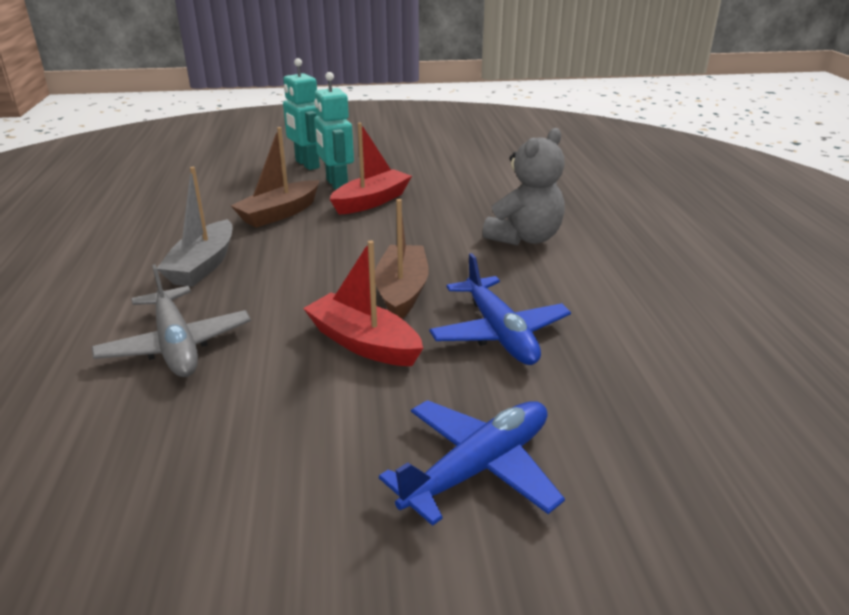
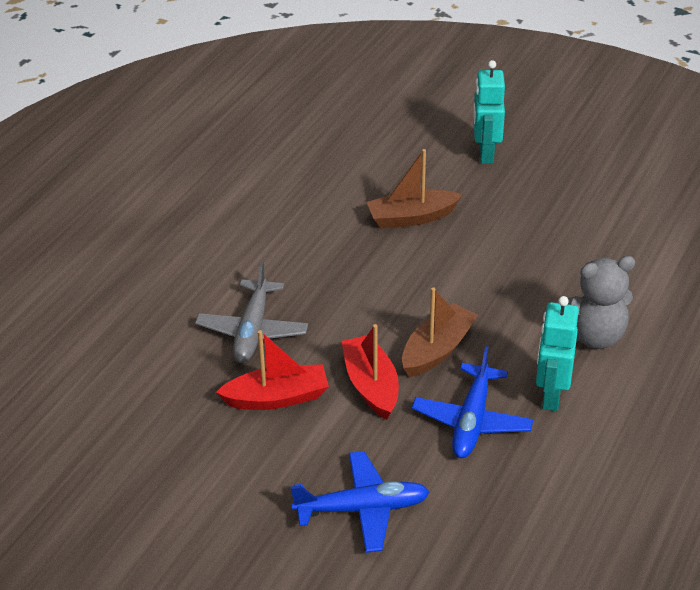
camera: 35 degrees right, 10 degrees up
(203, 265) = (314, 258): grey boat -> none
(336, 184) = (489, 196): turquoise robot -> turquoise robot (551, 396)
(371, 201) = (501, 233): red boat -> red boat (277, 398)

